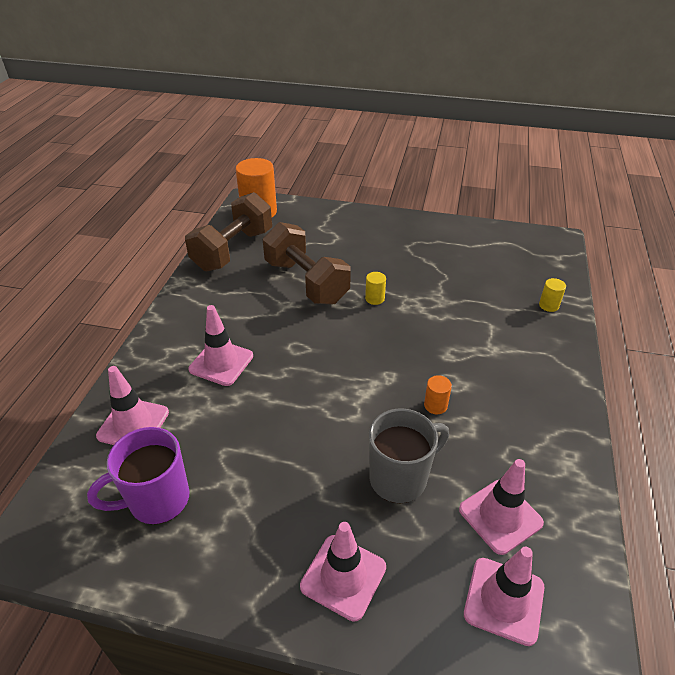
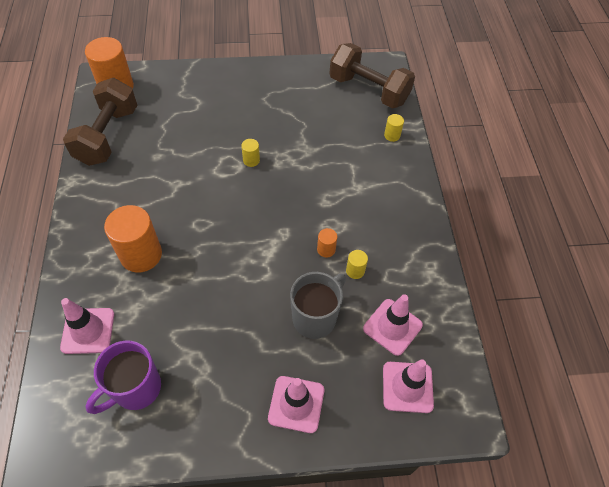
camera: 20 degrees left, 15 degrees up
(221, 363) = (141, 255): pink traffic cone -> orange cylinder
(306, 282) = (187, 156): brown dumbbell -> brown dumbbell (369, 90)
(466, 437) = (355, 271): none -> yellow cylinder

